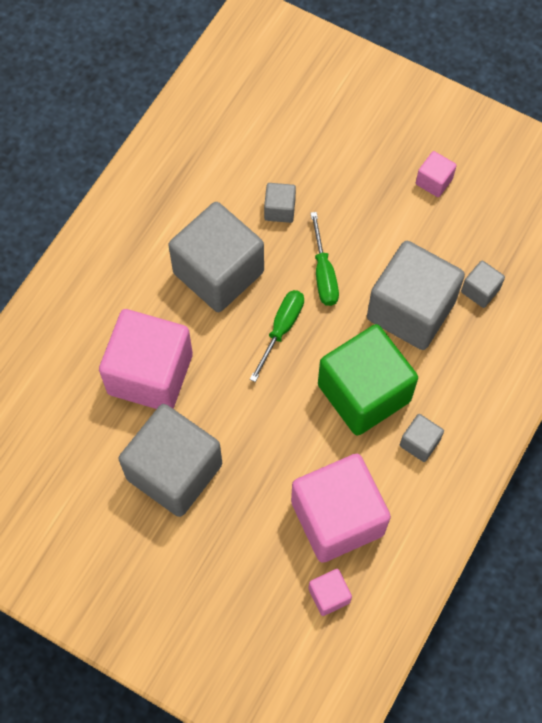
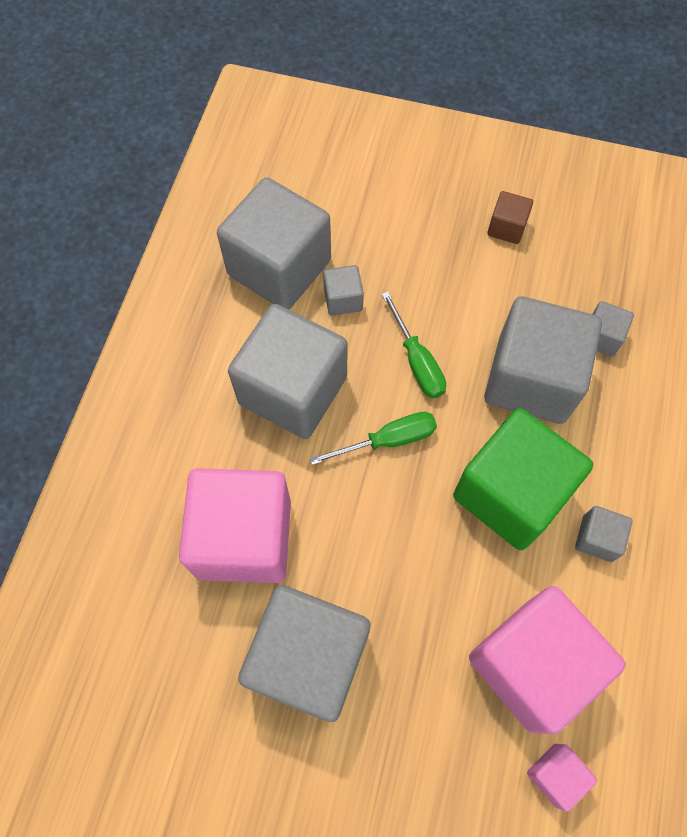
camera: 15 degrees left, 0 degrees up
(236, 171) = (279, 267): none -> grey cube
(281, 329) = (388, 440): green screwdriver -> green screwdriver turned 60 degrees clockwise
(434, 181) = (506, 227): pink cube -> brown cube

